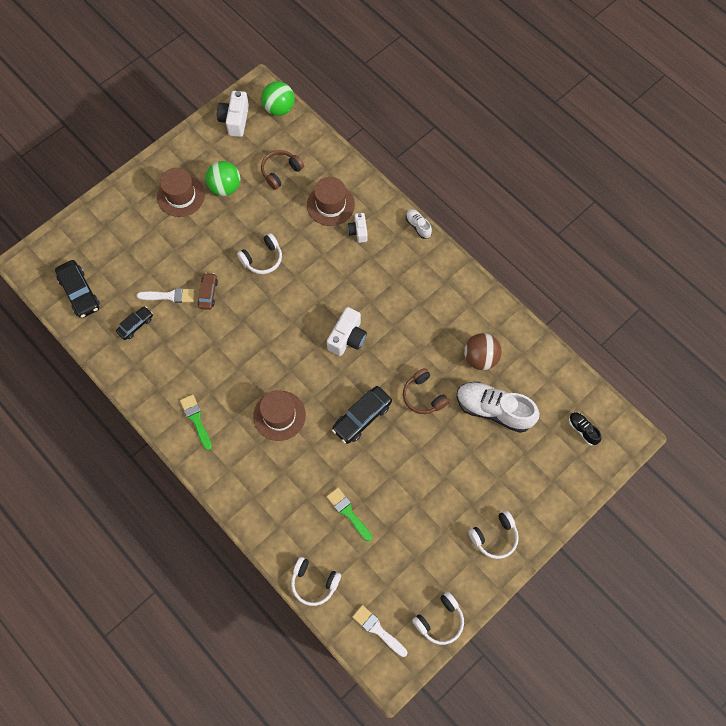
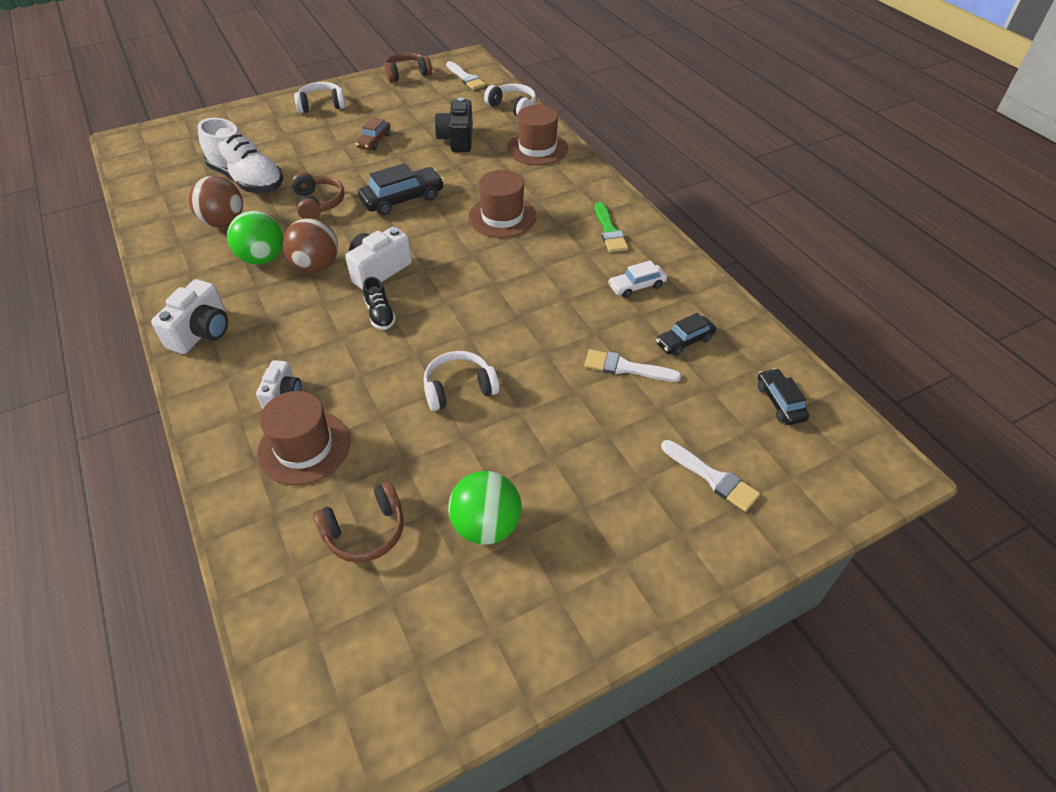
camera: 165 degrees left, 20 degrees down
(79, 292) = (780, 402): black car -> black car, size x0.62
(117, 237) = (712, 477): none -> white brush
(170, 366) = (636, 286): none -> white car
(181, 196) = (579, 529): brown hat -> brown hat (537, 148)
(208, 293) = (562, 359): brown car -> brown car (374, 141)
(235, 120) = (416, 685): white camera -> white camera (202, 332)
(279, 108) = (301, 691): green ball -> green ball (262, 258)
(348, 512) = (457, 139): green brush -> black camera
(391, 331) = (316, 266): none -> brown ball
(418, 226) = (183, 382): white shoe -> none
(440, 620) = (407, 74): white headphones -> brown headphones
(582, 430) = (167, 151): black shoe -> black shoe (380, 314)

